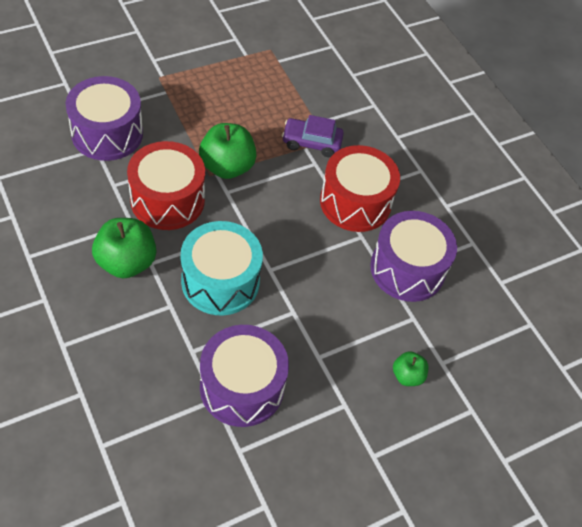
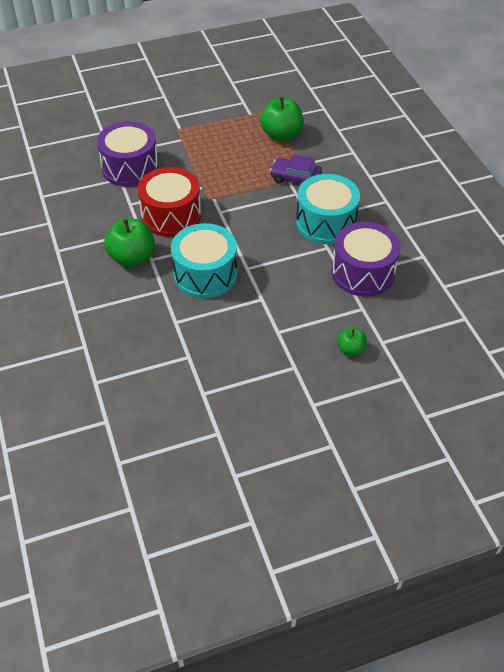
camera: 15 degrees right, 5 degrees down
(227, 167) = (222, 194): green apple -> green apple (281, 135)
(242, 387) = (211, 349): purple drum -> none
(355, 202) = (326, 222): red drum -> turquoise drum

